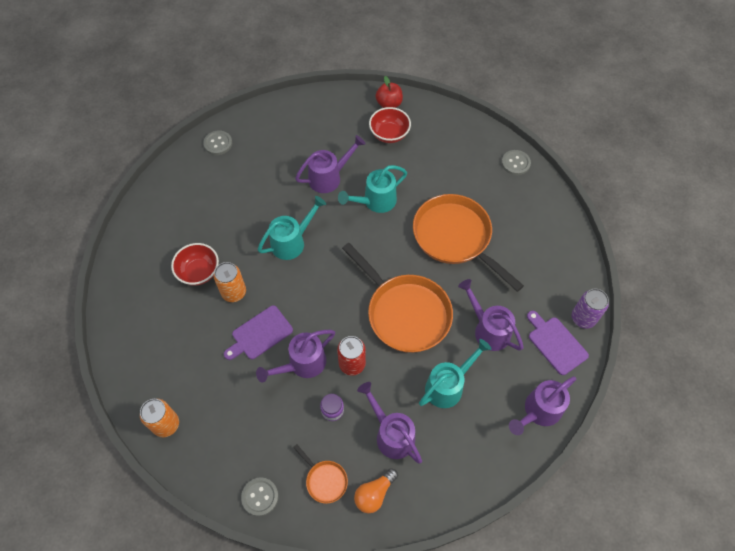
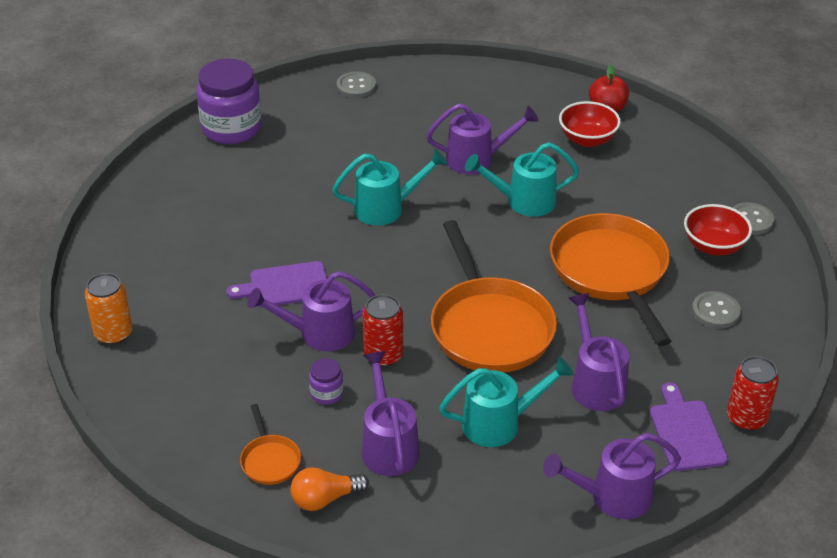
camera: 25 degrees right, 20 degrees down
(151, 212) = (231, 128): none -> purple jar
(199, 272) = (250, 201): red bowl -> red bowl (713, 246)
(234, 292) = (280, 234): orange can -> none
(260, 497) = (178, 446): grey button -> grey button (715, 311)
(583, 318) = (746, 418): purple can -> red can

